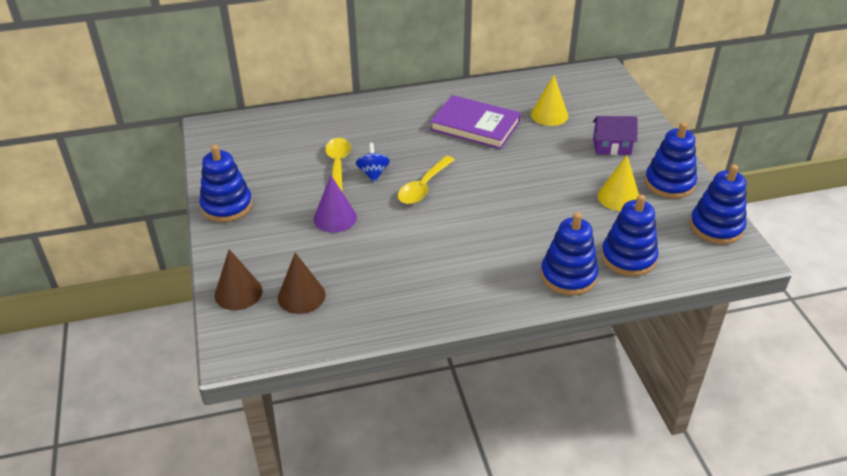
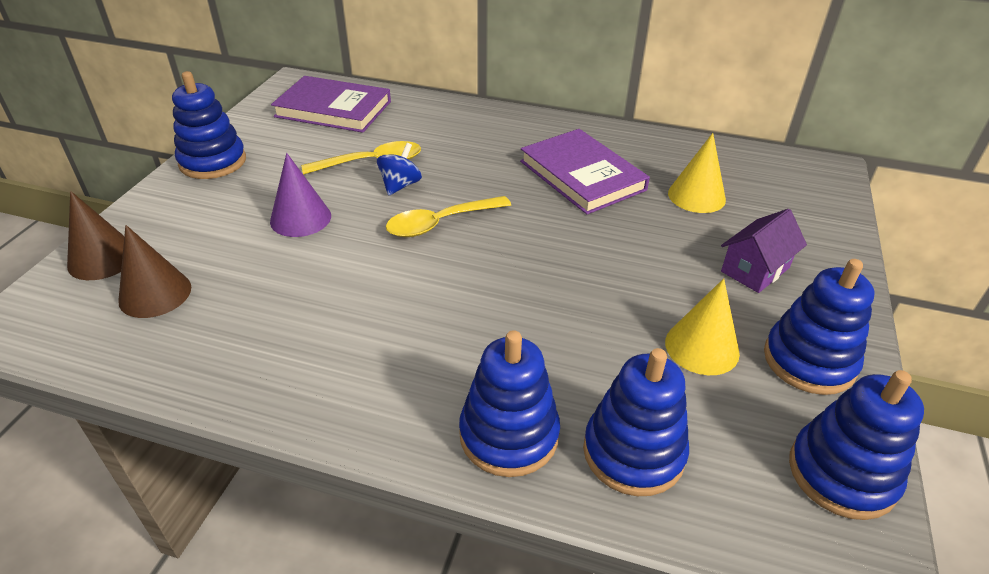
camera: 30 degrees right, 0 degrees up
(265, 137) = (333, 109): none -> purple book
(338, 165) = (372, 163): yellow spoon -> yellow spoon turned 45 degrees clockwise
(611, 146) = (755, 269): purple house -> purple house turned 75 degrees counterclockwise

